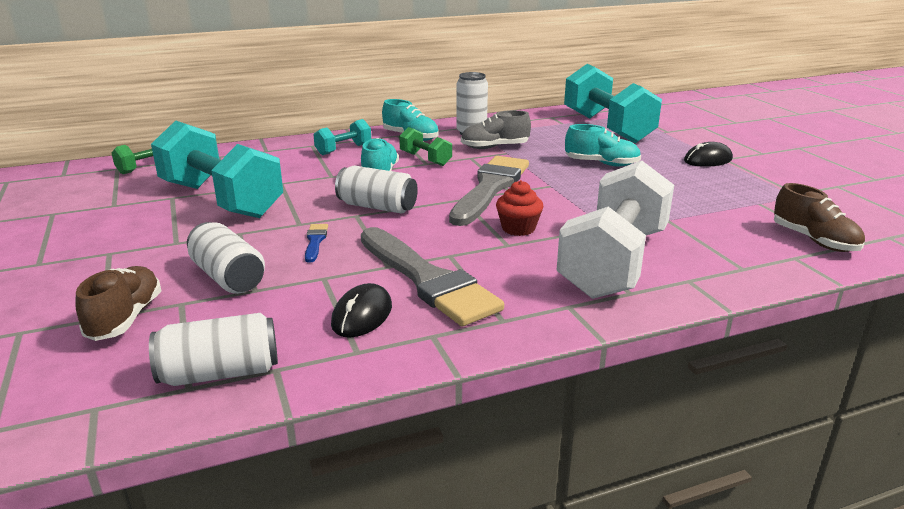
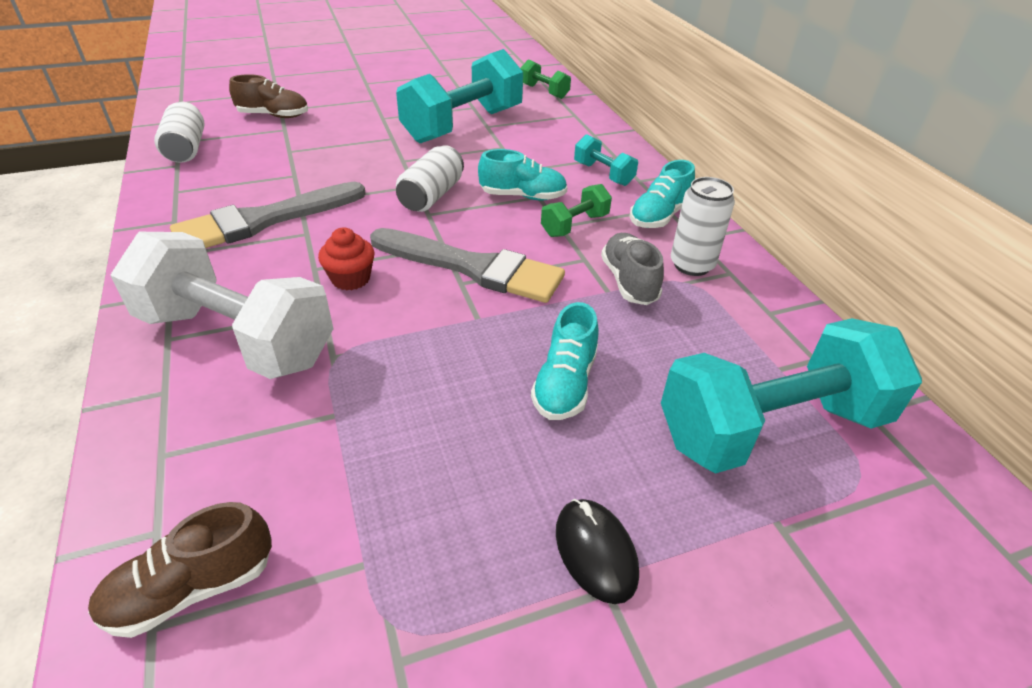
camera: 90 degrees right, 15 degrees up
(228, 277) = (314, 140): white can -> none
(315, 241) = (363, 169): blue brush -> none
(362, 315) = (223, 192): black mouse -> none

